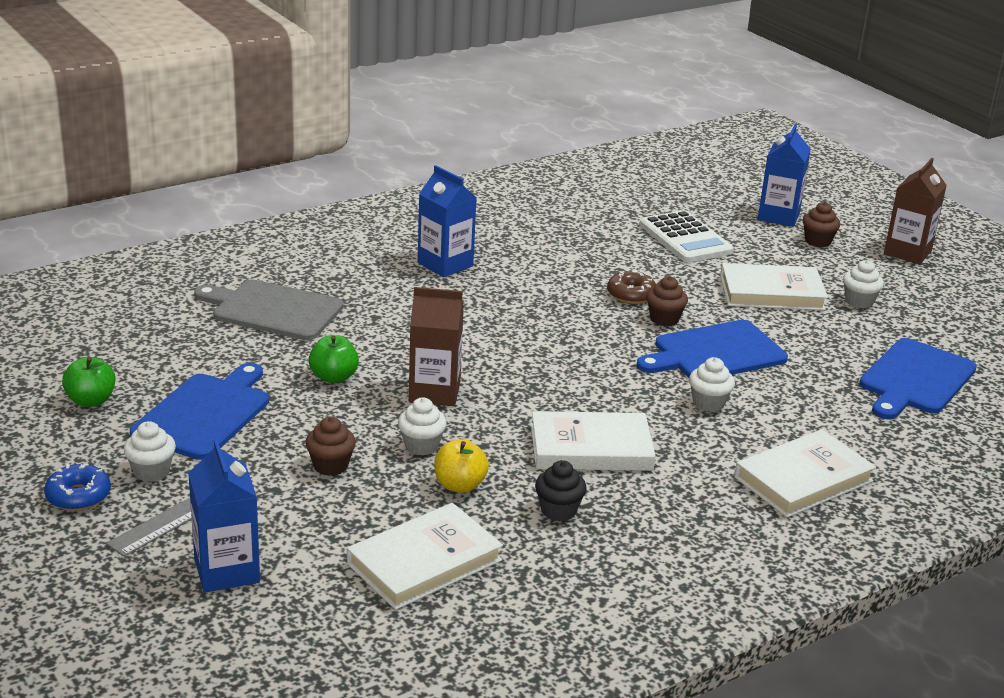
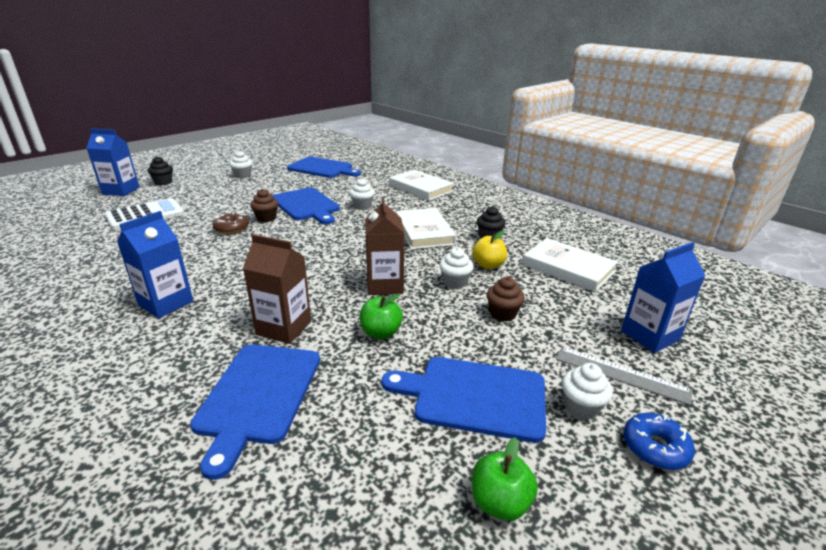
camera: 100 degrees left, 0 degrees up
(273, 310) = (258, 396): grey cutting board -> blue cutting board
(771, 293) = (231, 193): white book -> none
(818, 241) = (163, 182): brown cupcake -> black cupcake
(907, 252) = (184, 165): brown carton -> brown carton (284, 328)

